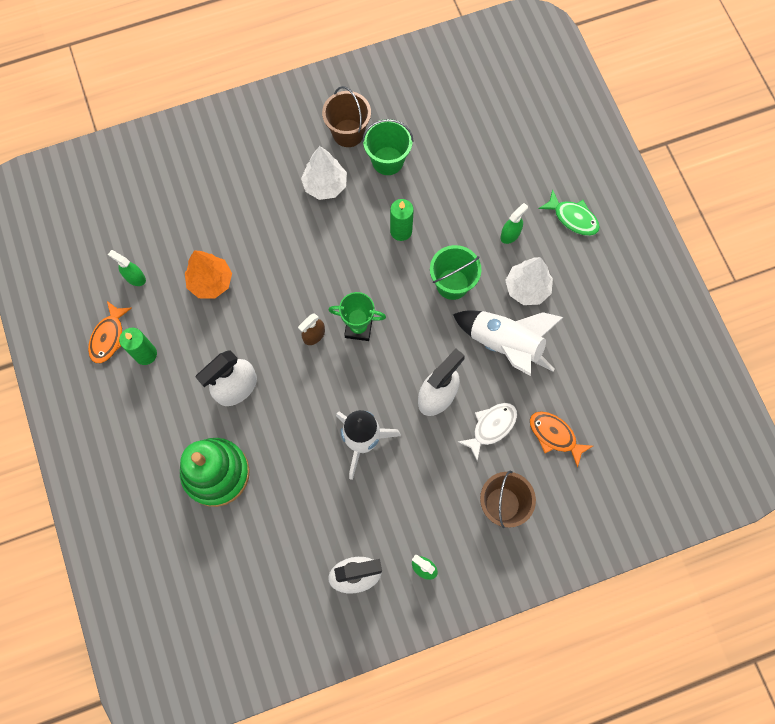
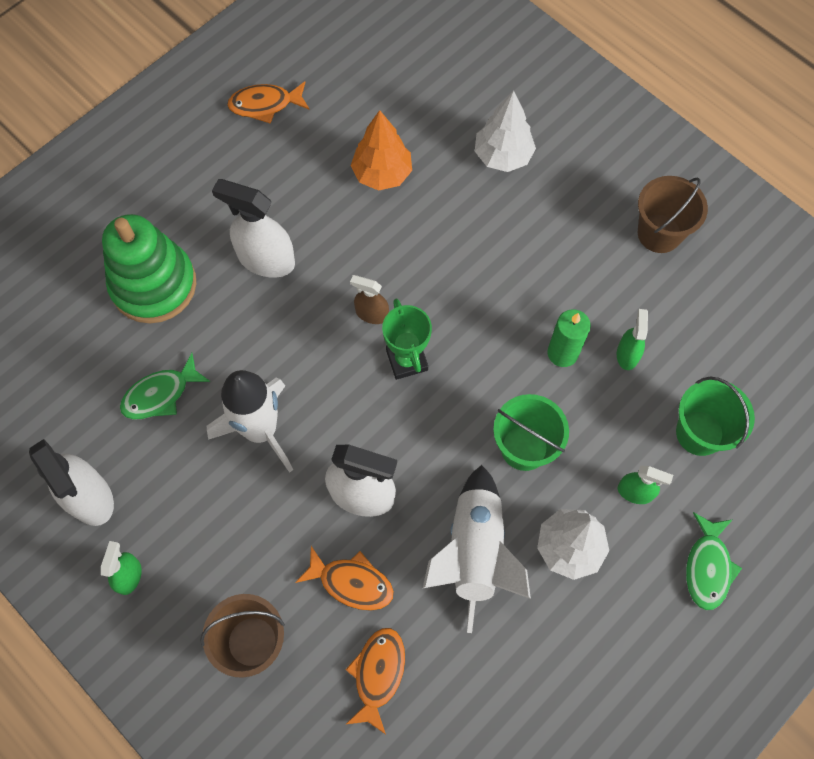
camera: 65 degrees right, 5 degrees down
(135, 277) = (348, 96): green spray bottle -> green spray bottle (627, 354)
(145, 354) = (262, 149): green candle -> none
(303, 499) = (160, 394): none -> green fish
(325, 185) = (573, 239): white tree -> white tree (503, 156)
(387, 161) = (649, 295): green bucket -> green bucket (699, 433)
(491, 427) = (351, 582): white fish -> orange fish

